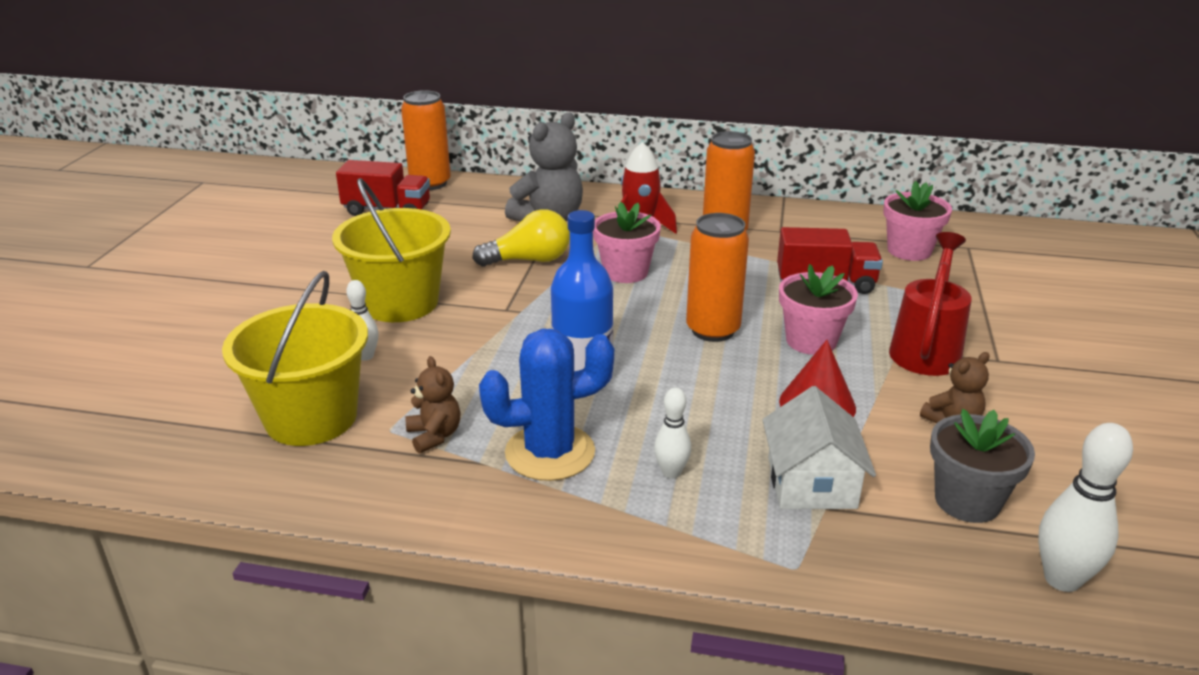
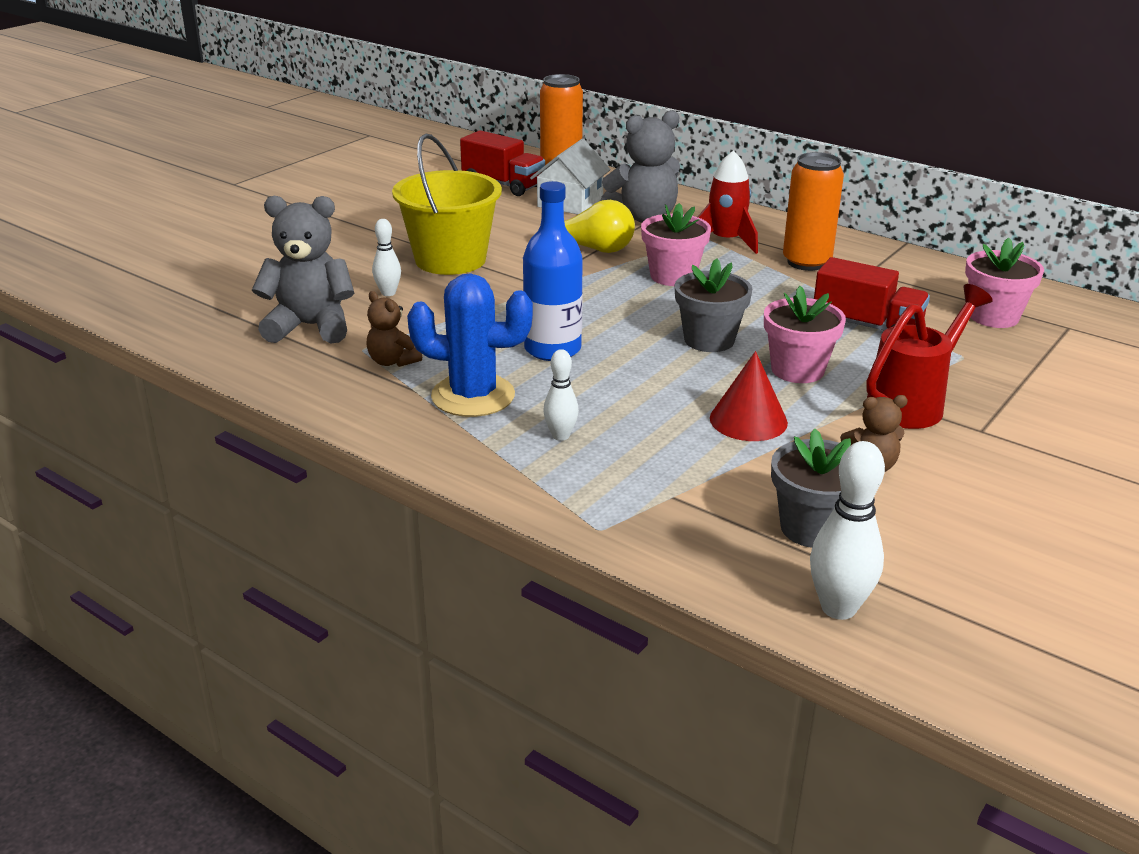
camera: 25 degrees right, 0 degrees up
(311, 418) = (310, 326): yellow bucket -> grey teddy bear
(434, 436) = (392, 361): brown teddy bear -> brown teddy bear turned 135 degrees clockwise
(713, 330) = (709, 340): orange can -> grey flower pot
(811, 482) = (678, 475): white house -> white house (570, 202)

